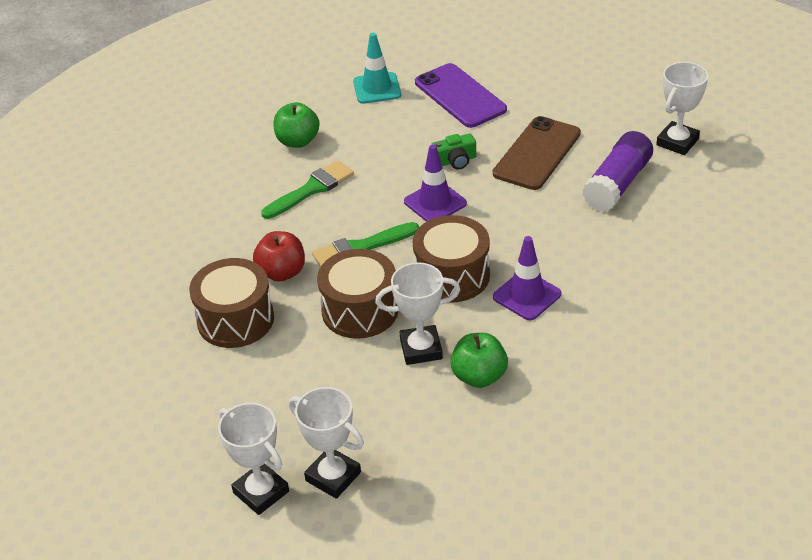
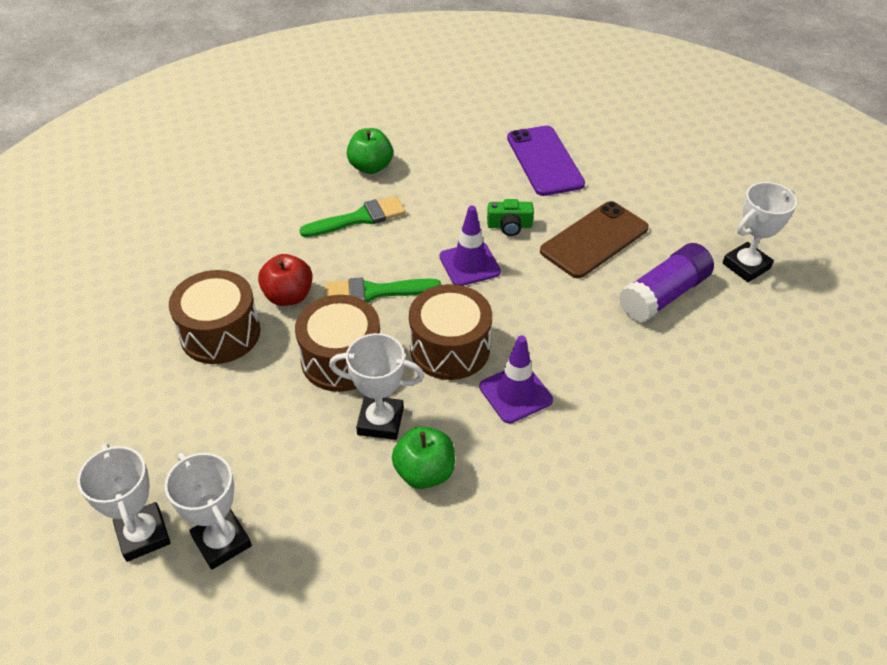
camera: 15 degrees right, 5 degrees up
(377, 88) = (469, 134): turquoise traffic cone -> none

